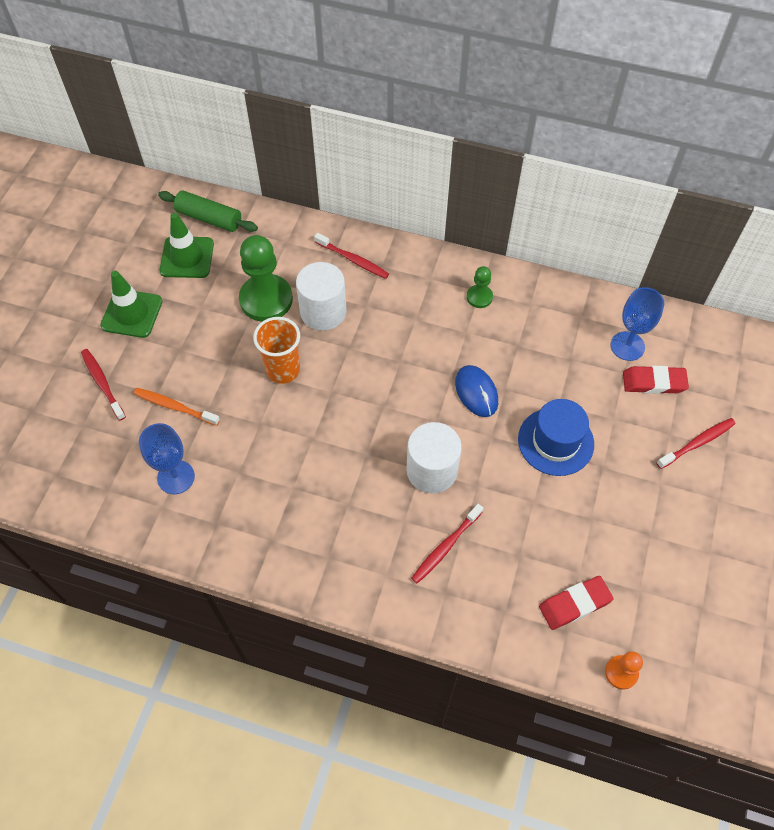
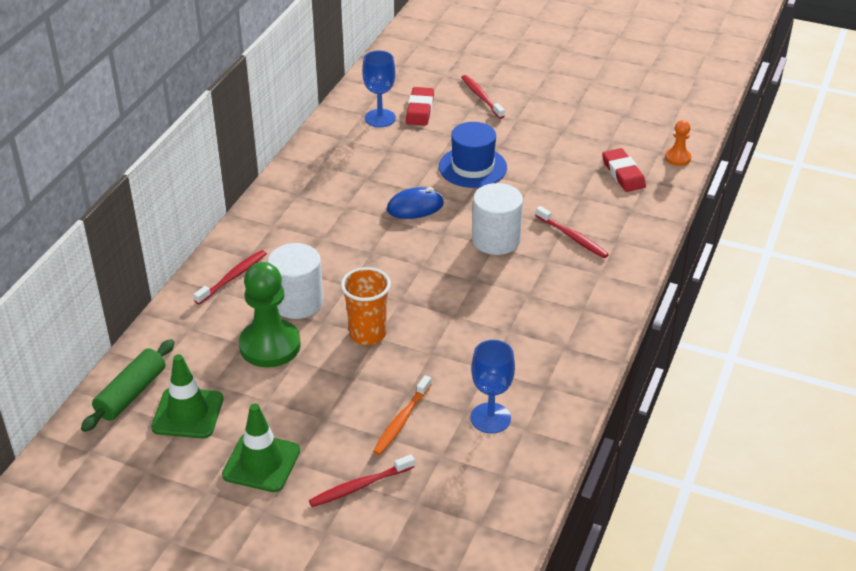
camera: 85 degrees left, 20 degrees down
(479, 297) = (305, 196): green pawn -> none

